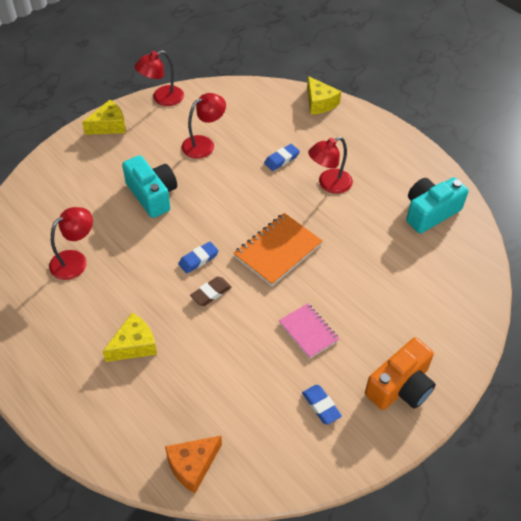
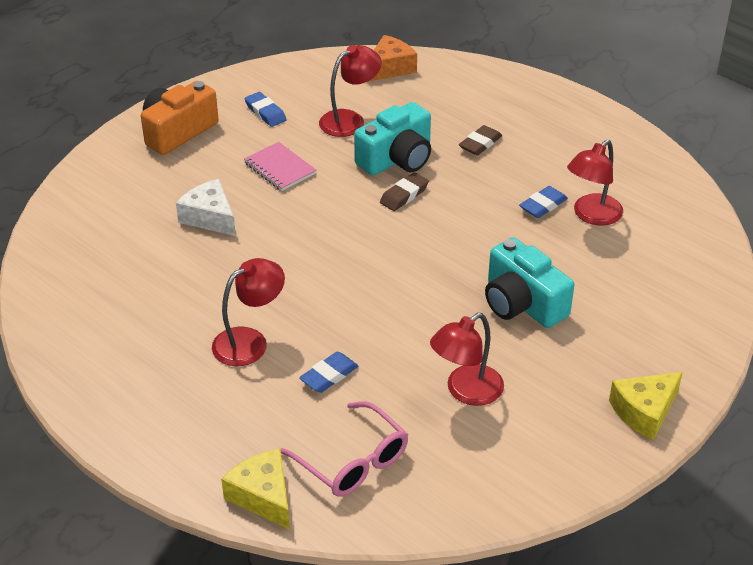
camera: 175 degrees right, 10 degrees down
(134, 345) = (480, 144): yellow cheese -> brown eraser
(162, 98) = (572, 477): red lamp -> red lamp (350, 120)
(198, 259) = (430, 228): blue eraser -> blue eraser (543, 205)
(273, 114) = (352, 461): none -> pink glasses
(278, 250) = (323, 246): orange notebook -> none
(362, 285) = (209, 217): none -> white cheese
(430, 212) = (96, 312): turquoise camera -> turquoise camera (397, 159)

